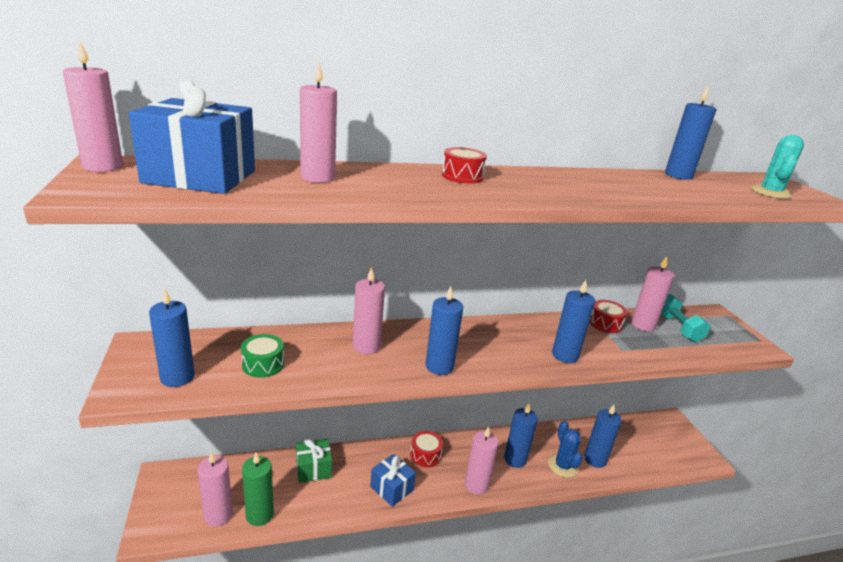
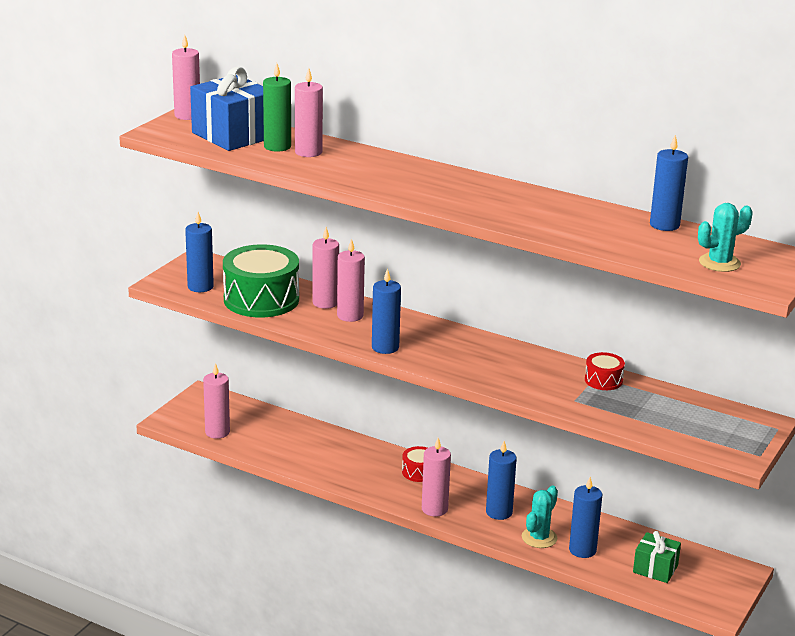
camera: 45 degrees right, 0 degrees up
(259, 515) = (244, 445): green candle -> green candle (277, 146)
(263, 364) = (261, 299): green drum -> green drum, size x2.15
(313, 469) = (314, 438): green gift -> green gift (655, 569)
(391, 488) = (359, 477): blue gift -> none
(462, 176) = (425, 176): red drum -> none
(562, 466) = (539, 538): blue cactus -> turquoise cactus
(565, 355) = (508, 382): blue candle -> none
(643, 325) = (644, 396): pink candle -> pink candle (325, 303)
(677, 328) = (680, 412): turquoise dumbbell -> none

